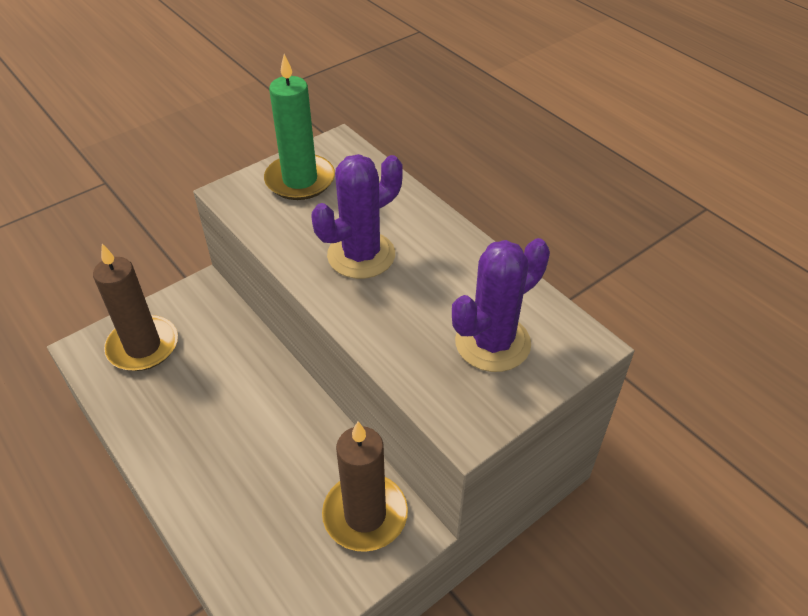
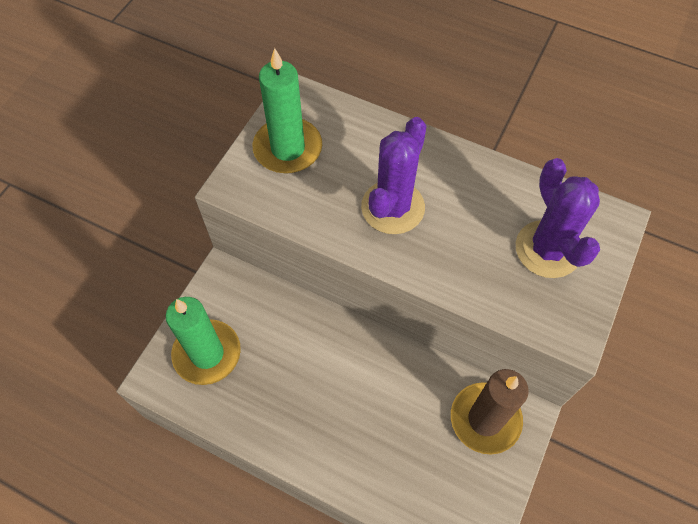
camera: 25 degrees left, 15 degrees up
(143, 346) = (207, 353): brown candle -> green candle
(492, 343) = (547, 249): purple cactus -> purple cactus turned 45 degrees counterclockwise

